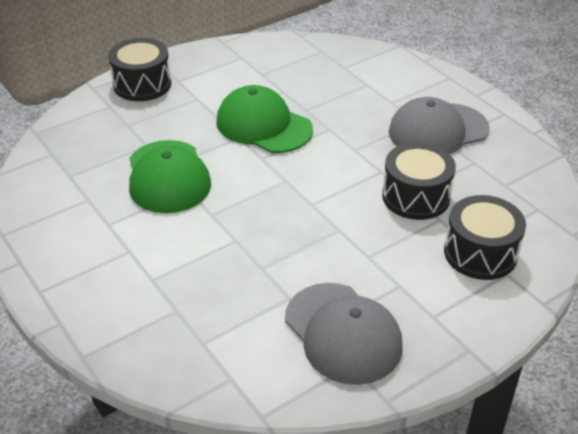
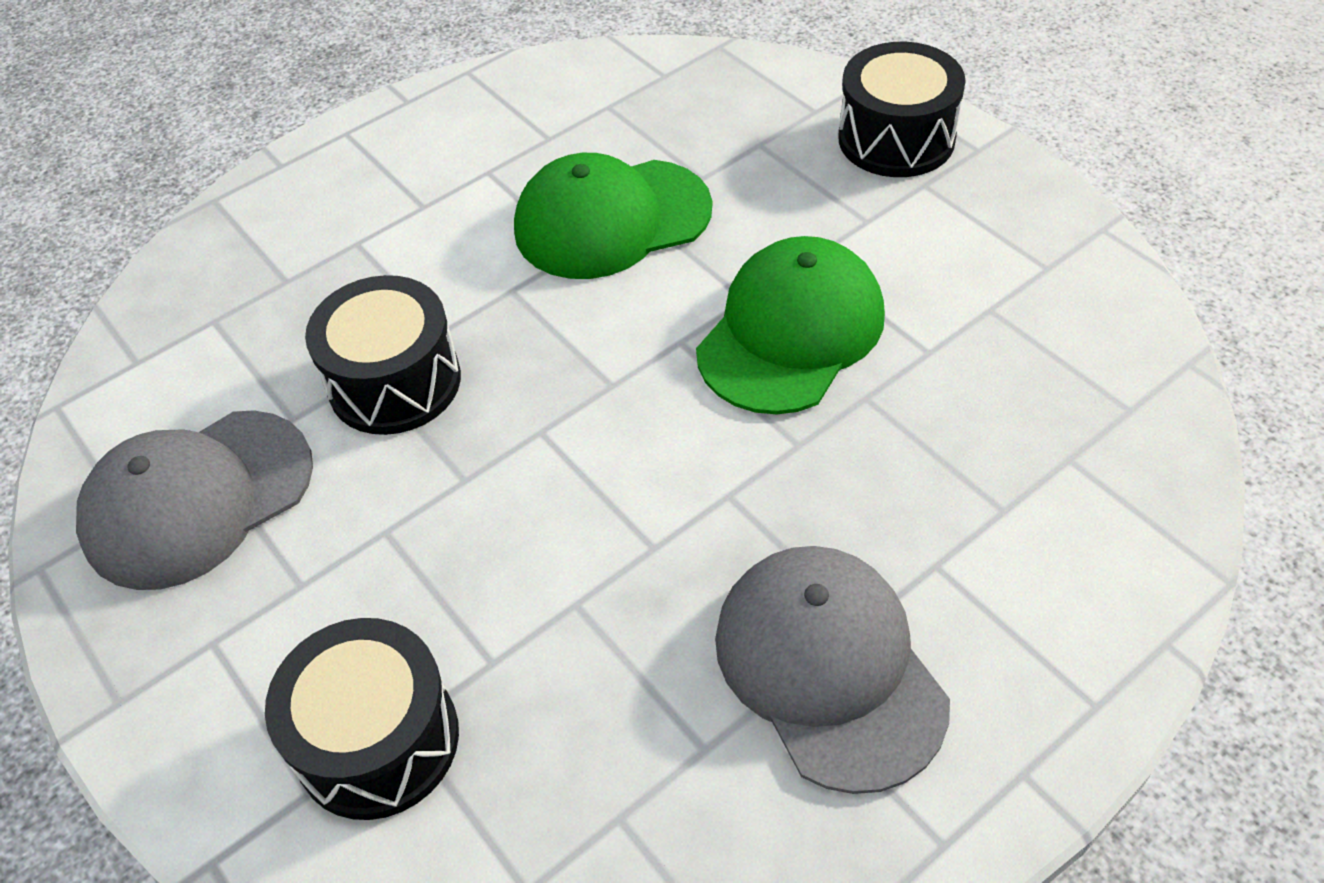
camera: 90 degrees right, 10 degrees up
(416, 197) = (567, 615): black drum -> black drum (395, 382)

